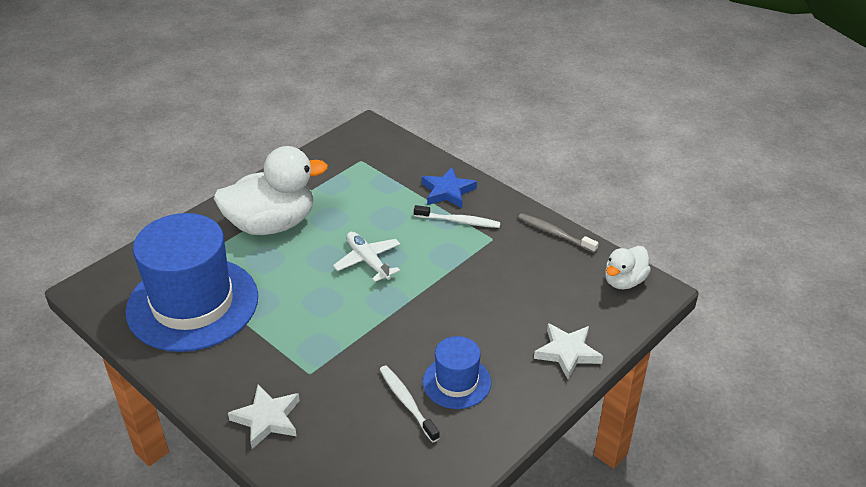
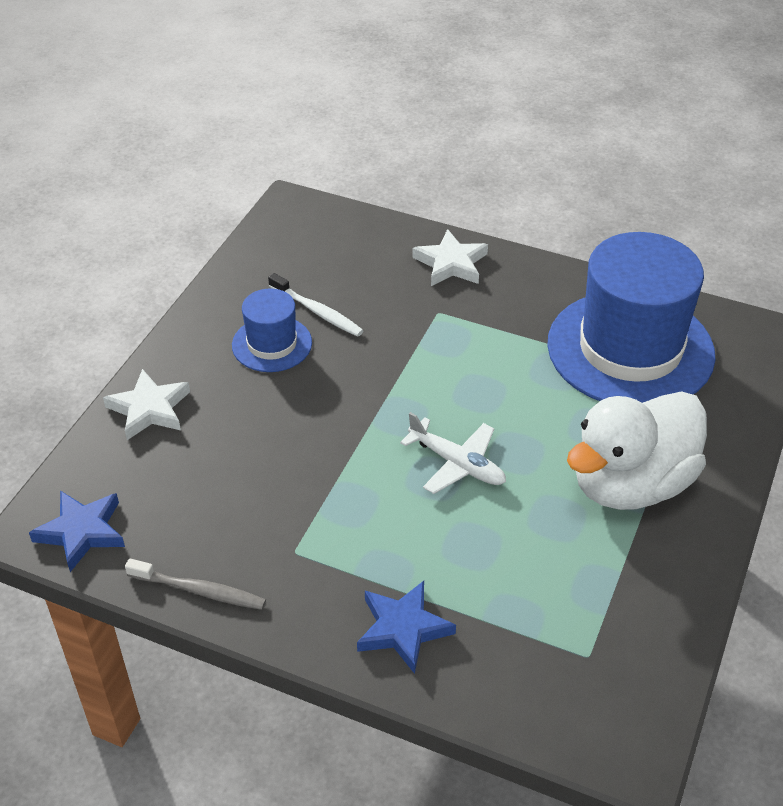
camera: 160 degrees right, 5 degrees up
(459, 221) = (358, 570): white toothbrush -> none
(624, 281) = (82, 532): white duck -> blue star

